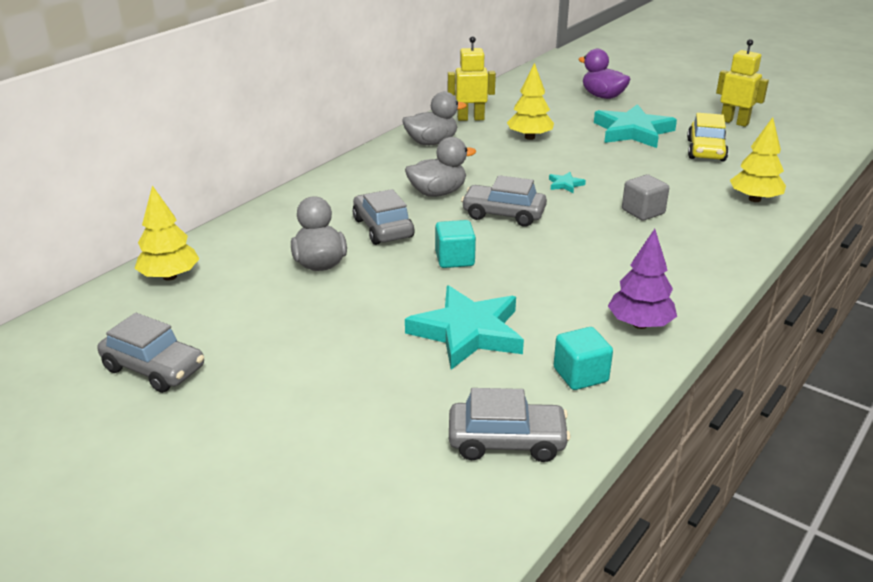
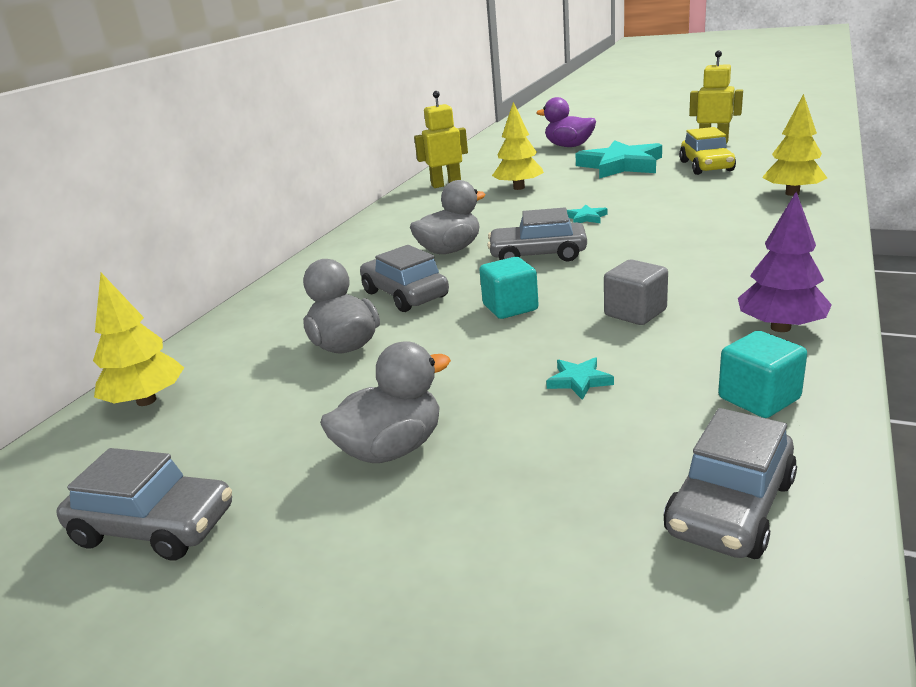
camera: 10 degrees left, 5 degrees down
(431, 142) = (416, 210): grey duck -> grey duck (391, 449)
(468, 332) = (579, 381): turquoise star -> turquoise star, size x0.41
(507, 441) = (730, 507): grey car -> grey car turned 135 degrees clockwise
(643, 212) = (688, 224): grey cube -> grey cube (635, 313)

